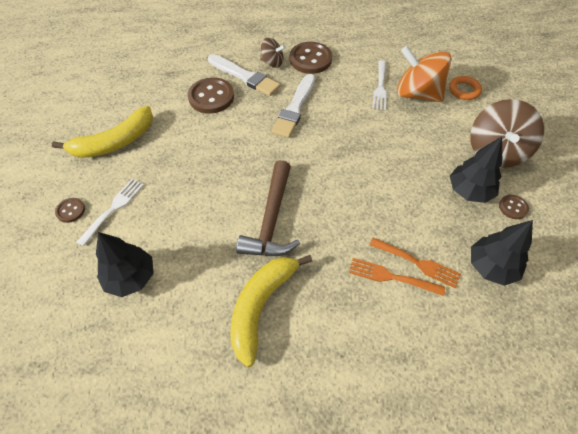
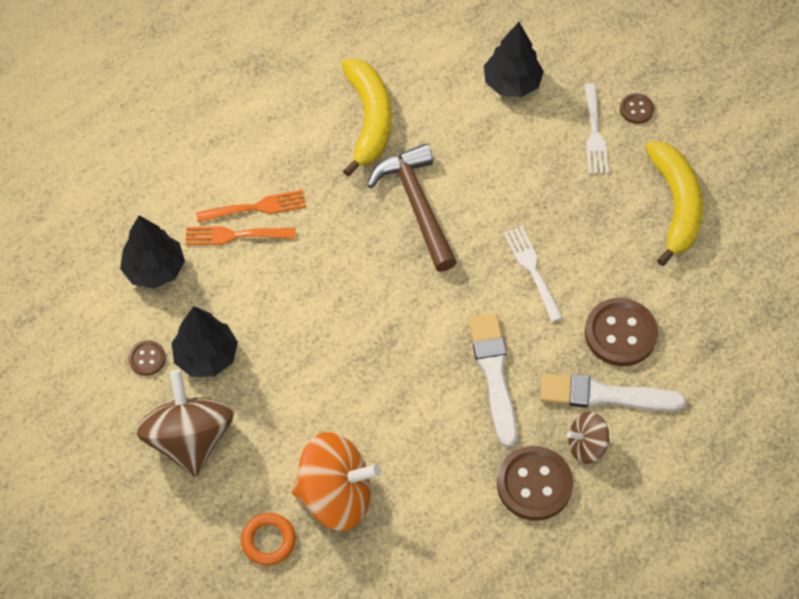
camera: 150 degrees right, 5 degrees up
(114, 142) = (675, 205): yellow banana -> yellow banana turned 150 degrees clockwise
(380, 87) = (397, 480): white fork -> white fork (532, 270)

